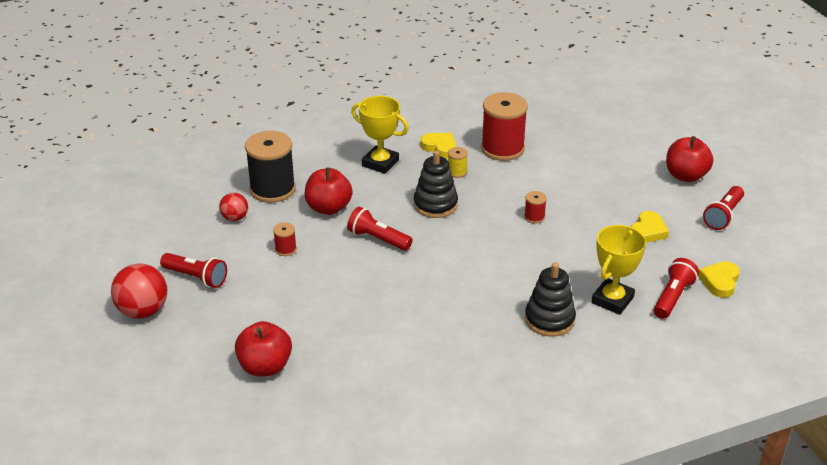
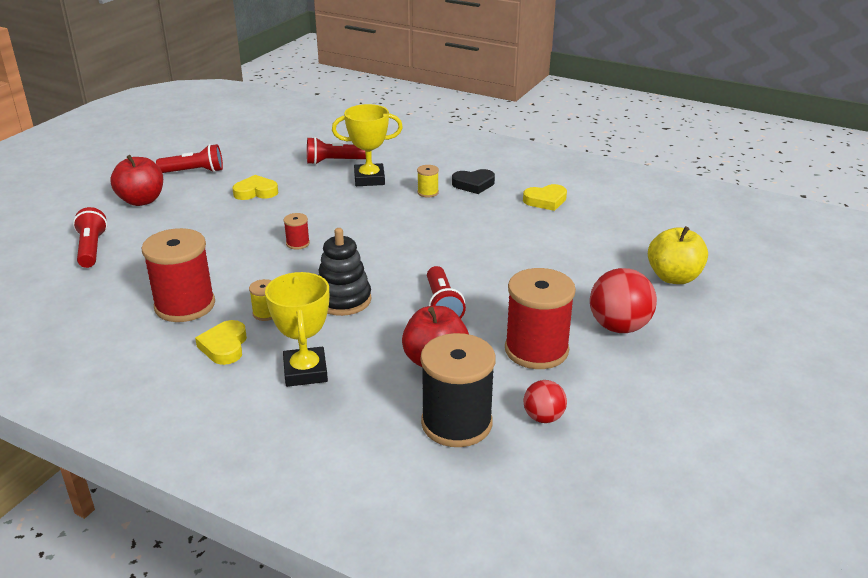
camera: 130 degrees left, 5 degrees down
(143, 311) = (748, 381): red ball -> red ball (619, 327)
(196, 277) = (659, 380): red flashlight -> red flashlight (92, 249)
(265, 367) = (673, 277): red apple -> yellow apple
(285, 249) = (536, 350): red spool -> red spool, size x2.26
(536, 356) = (473, 184): none -> black heart
(549, 319) = (428, 192): black stacking toy -> yellow spool
(720, 281) = (291, 152): yellow heart -> yellow heart (545, 200)

